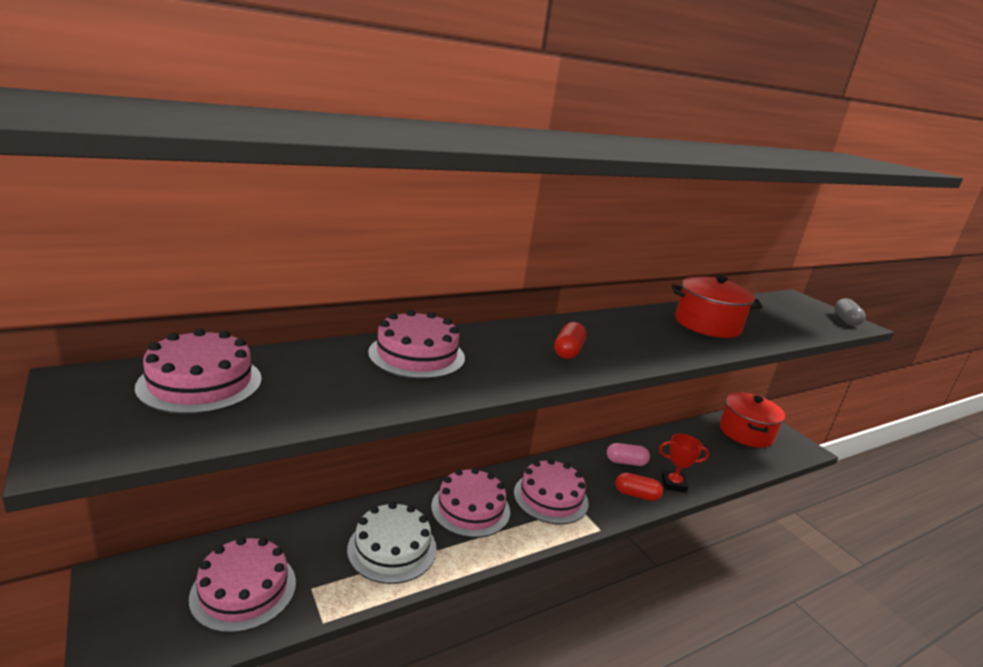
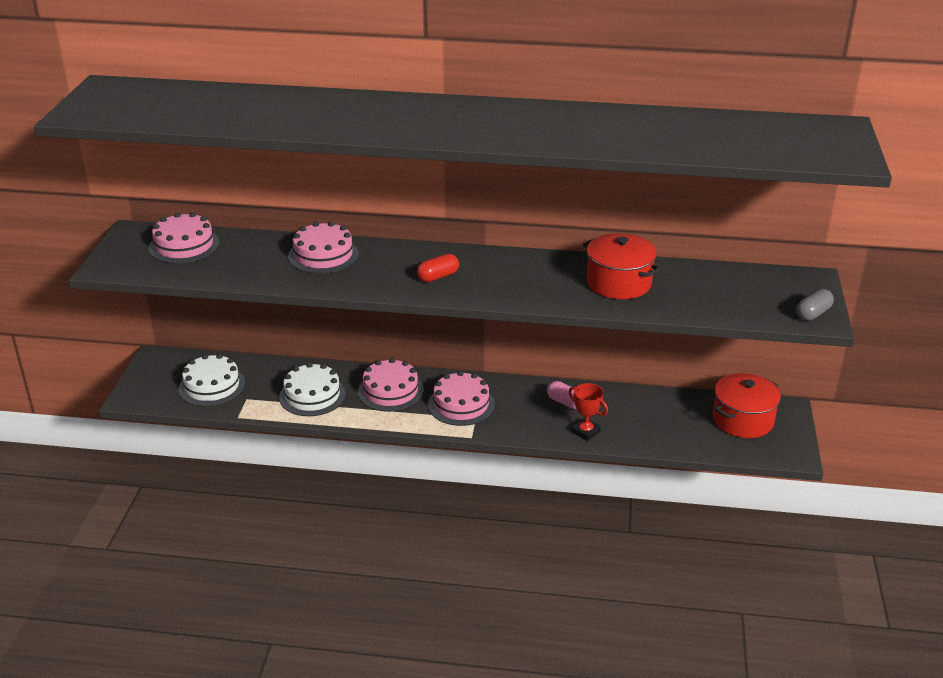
camera: 40 degrees right, 10 degrees up
(243, 589) = (212, 386): pink cake -> white cake
(636, 495) = (537, 427): red capsule -> none

